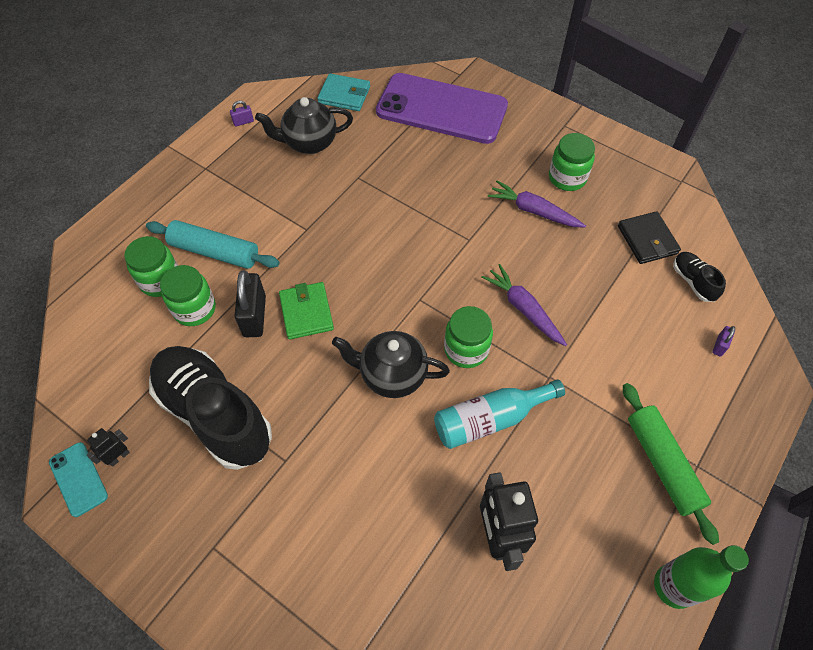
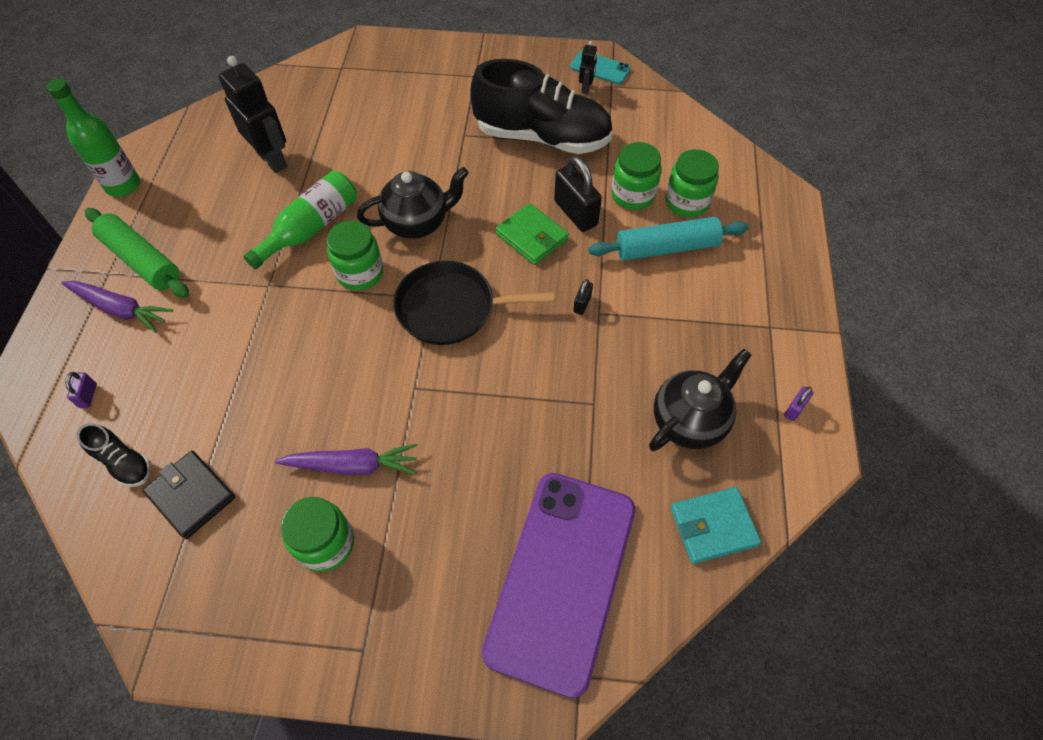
camera: 150 degrees right, 0 degrees up
(313, 241) = (582, 304): none -> black padlock
(410, 283) = (451, 308): none -> black pan
(441, 109) = (562, 578): purple phone -> purple phone turned 60 degrees counterclockwise
(490, 419) = (311, 228): turquoise bottle -> green bottle
(523, 309) = (318, 337): purple carrot -> purple carrot (120, 309)

